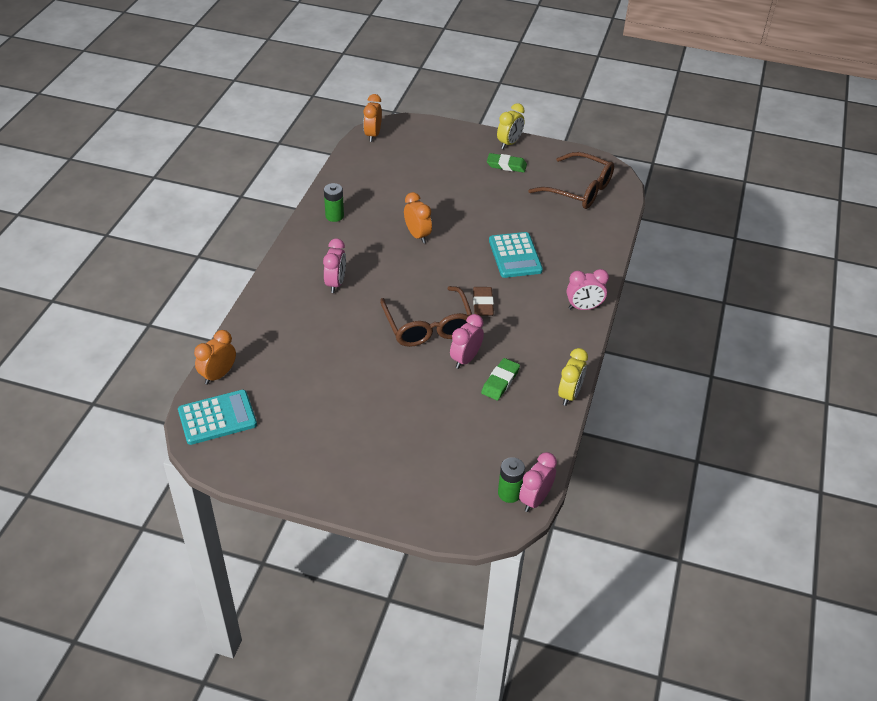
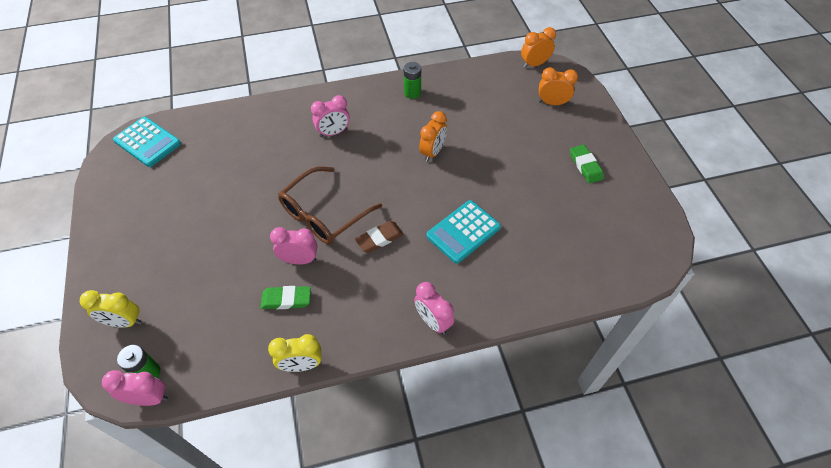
camera: 60 degrees right, 10 degrees up
(218, 375) = (191, 121): orange clock -> orange clock (552, 103)
(509, 143) = (619, 153): yellow clock -> yellow clock (124, 322)
(579, 190) = (606, 237): brown glasses -> none

